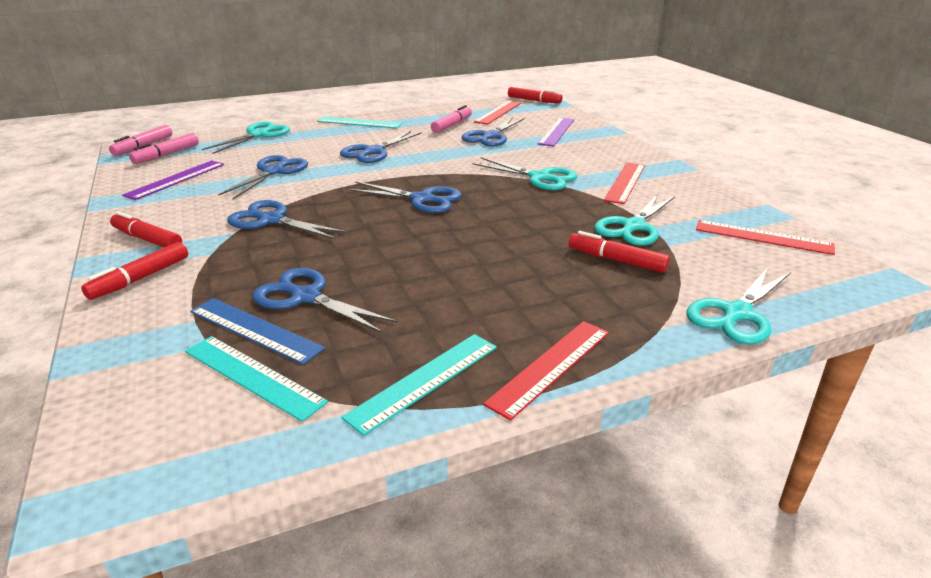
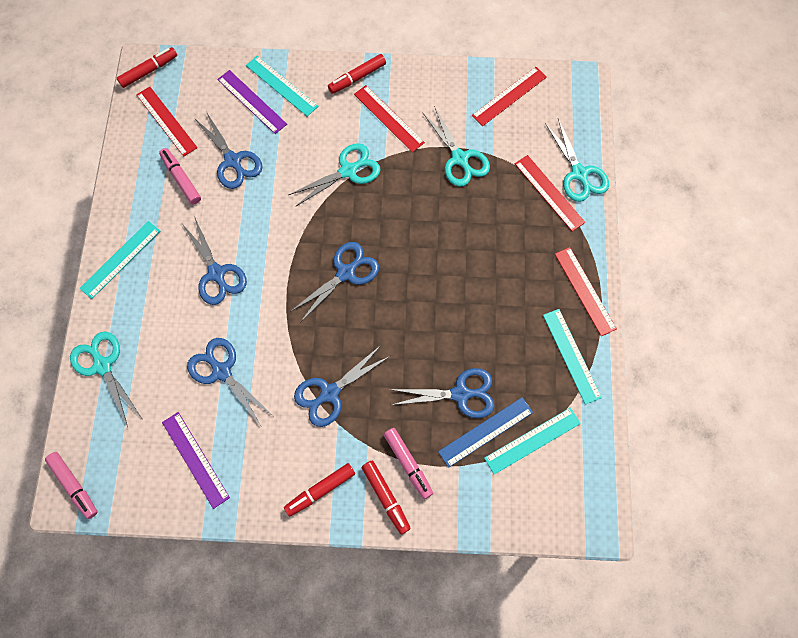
camera: 65 degrees left, 40 degrees up
(166, 155) = (116, 463): pink marker -> pink marker (408, 464)
(306, 297) = (460, 394): blue scissors -> blue scissors turned 150 degrees counterclockwise
(589, 137) = (282, 85): none -> turquoise ruler
(616, 260) = (498, 196): red marker -> red marker (357, 77)
(672, 296) = (549, 193): none -> red ruler

